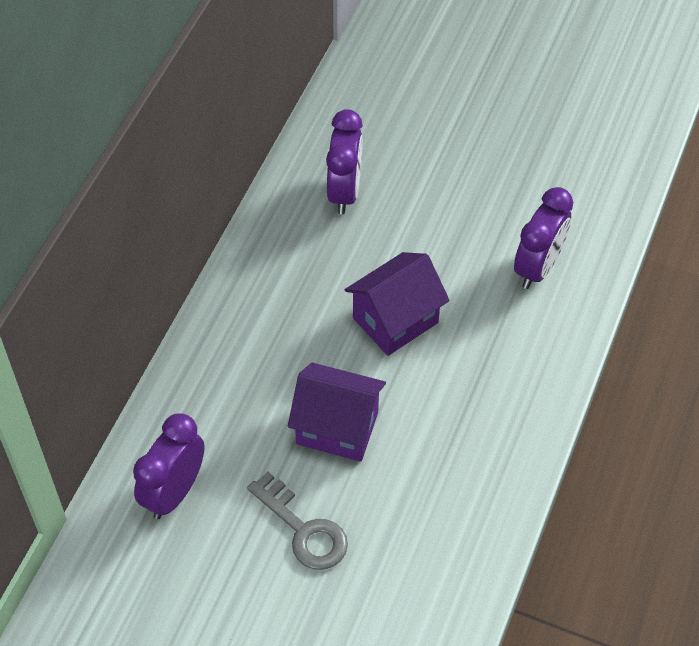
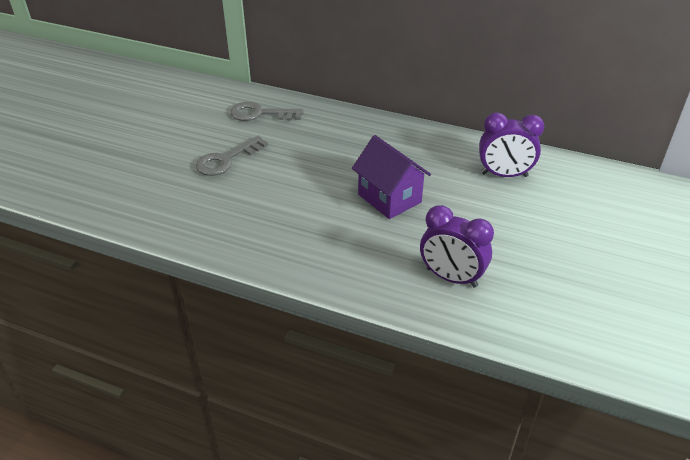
camera: 90 degrees right, 15 degrees down
(174, 492) = (260, 114): purple clock -> grey key
(337, 427) = (300, 172): purple house -> none

